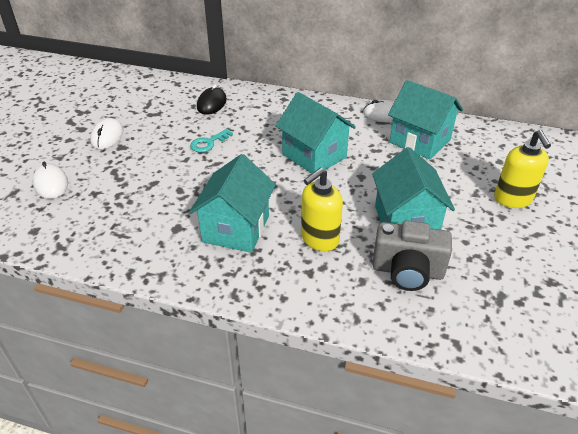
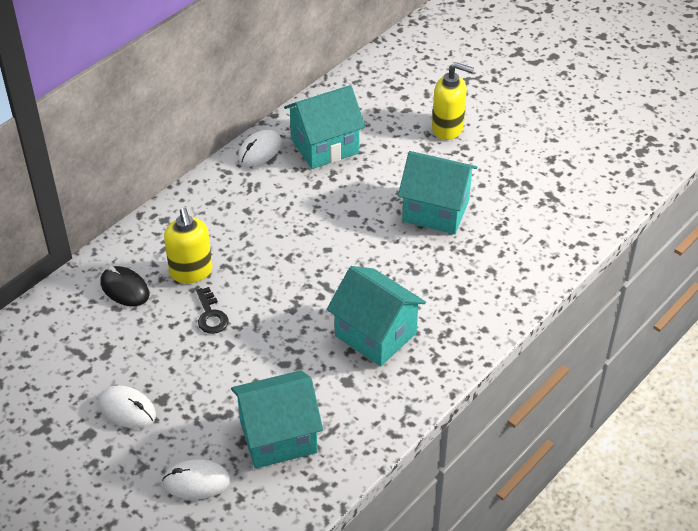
camera: 65 degrees left, 5 degrees up
(208, 143) = (211, 315): turquoise key -> black key
(314, 156) = (296, 235): turquoise house -> turquoise house (278, 437)
(319, 239) = (425, 278): yellow soap dispenser -> yellow soap dispenser (191, 272)
(407, 271) = (496, 237): grey camera -> none

